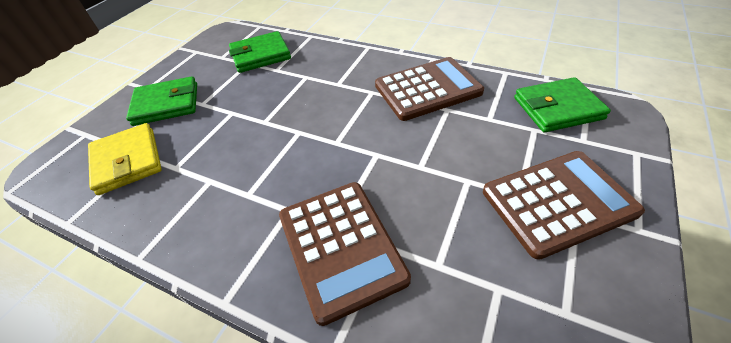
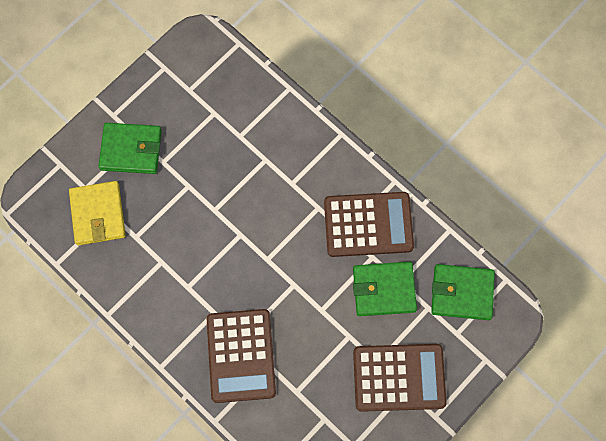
camera: 15 degrees right, 25 degrees up
(260, 55) = (229, 104): green wallet -> green wallet (384, 289)

